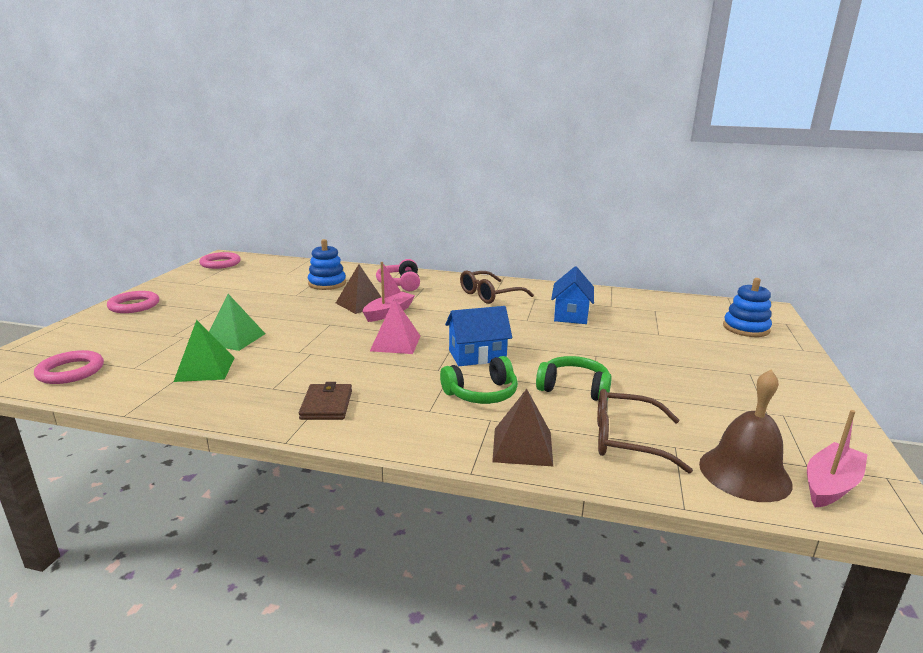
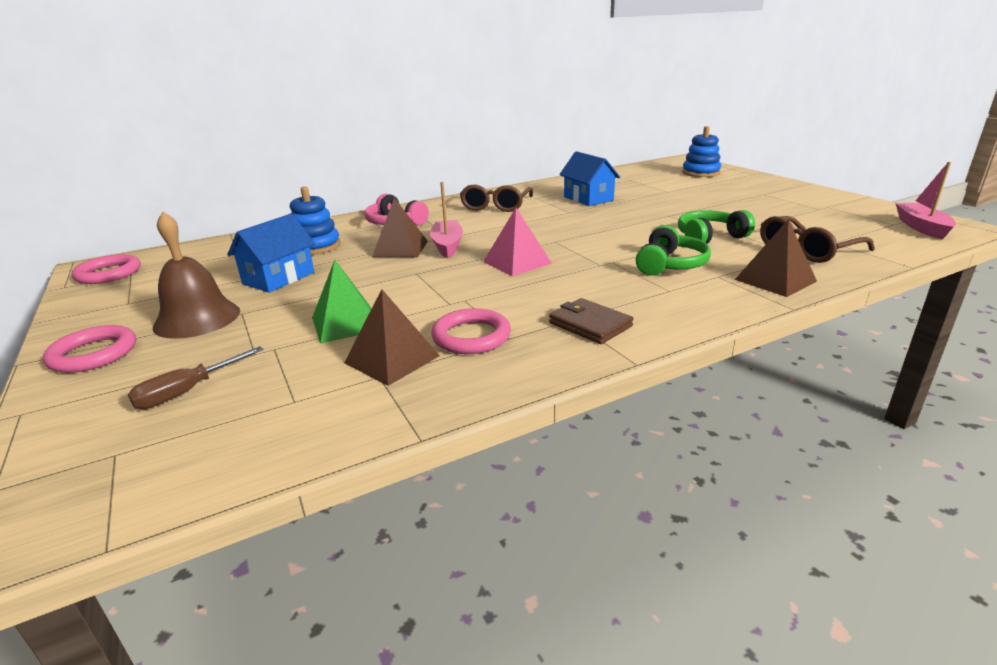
camera: 40 degrees left, 5 degrees up
(70, 371) = (206, 449): pink ring -> pink ring (471, 336)
(119, 341) = (187, 391): none -> brown screwdriver
(205, 369) = (392, 359): green pyramid -> brown pyramid
(477, 355) = (600, 245): blue house -> blue house (279, 278)
(744, 473) = (887, 239): brown bell -> brown bell (197, 318)

